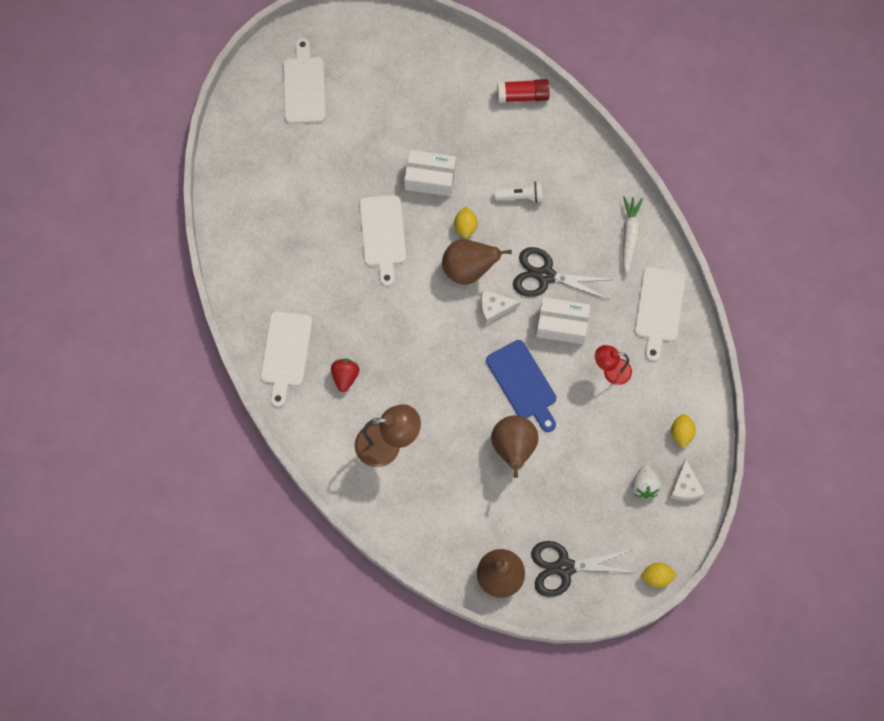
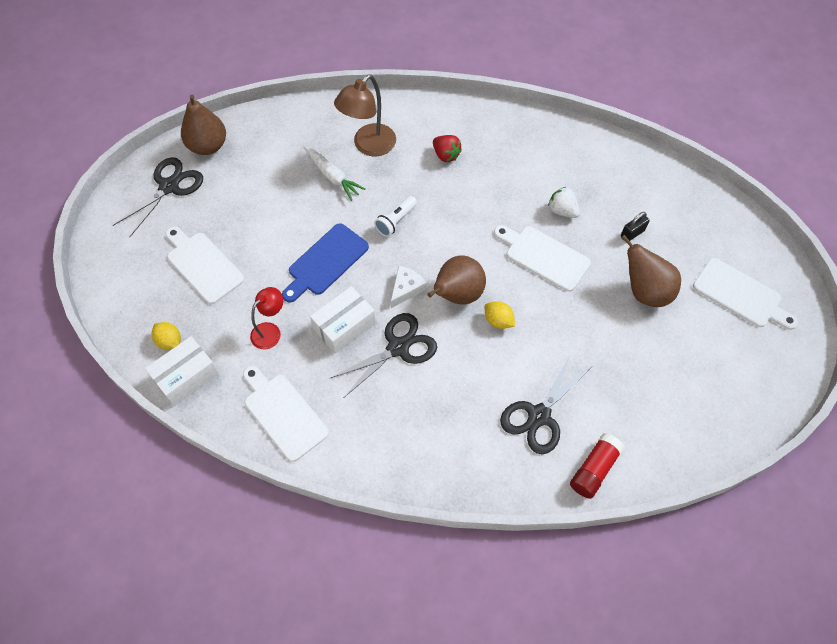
camera: 130 degrees right, 10 degrees down
(285, 353) = (499, 133): white cutting board -> white cutting board (203, 265)
(307, 189) = (632, 233): none -> black padlock
(430, 178) = (568, 327): white box -> white box (186, 377)
(513, 448) = (284, 219): brown pear -> brown pear (645, 291)
(515, 151) = (539, 416): none -> black scissors
(520, 196) = (489, 385): white flashlight -> white flashlight (396, 221)
(523, 383) = (325, 262): blue cutting board -> blue cutting board turned 60 degrees counterclockwise
(629, 236) = (370, 446): white carrot -> white carrot (332, 176)
(644, 485) = (163, 282): white strawberry -> white strawberry (562, 211)
(657, 577) = (95, 237): yellow lemon -> none
(685, 486) = (130, 309): white cheese -> none

